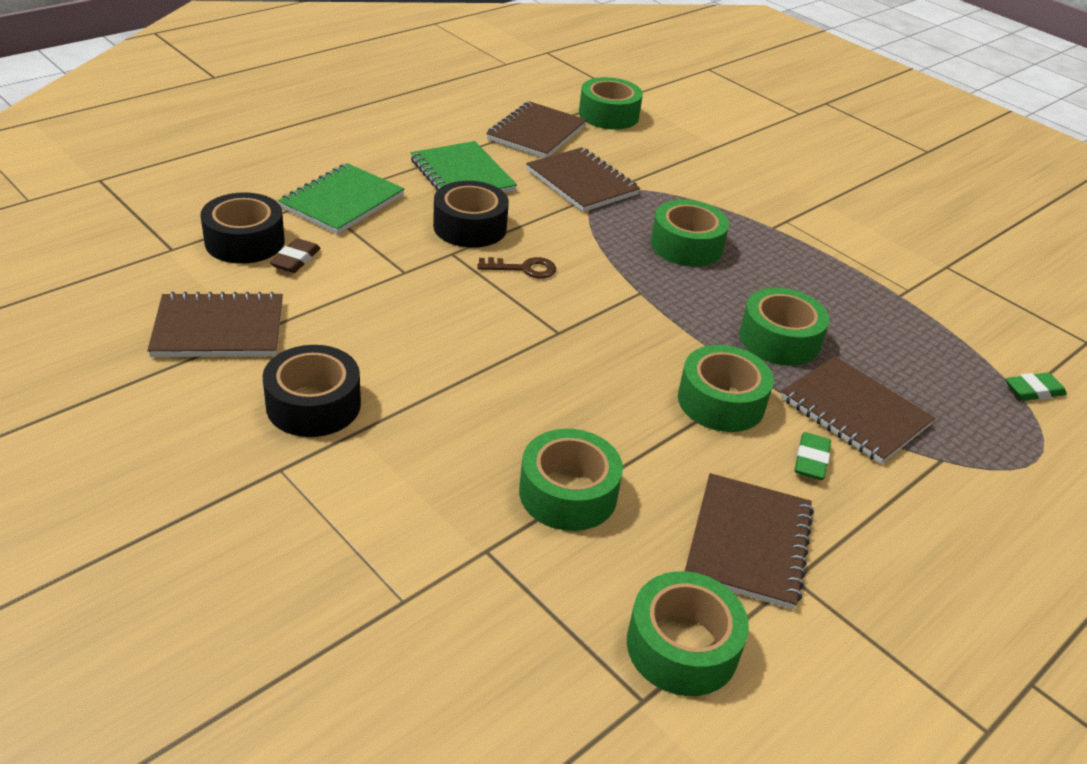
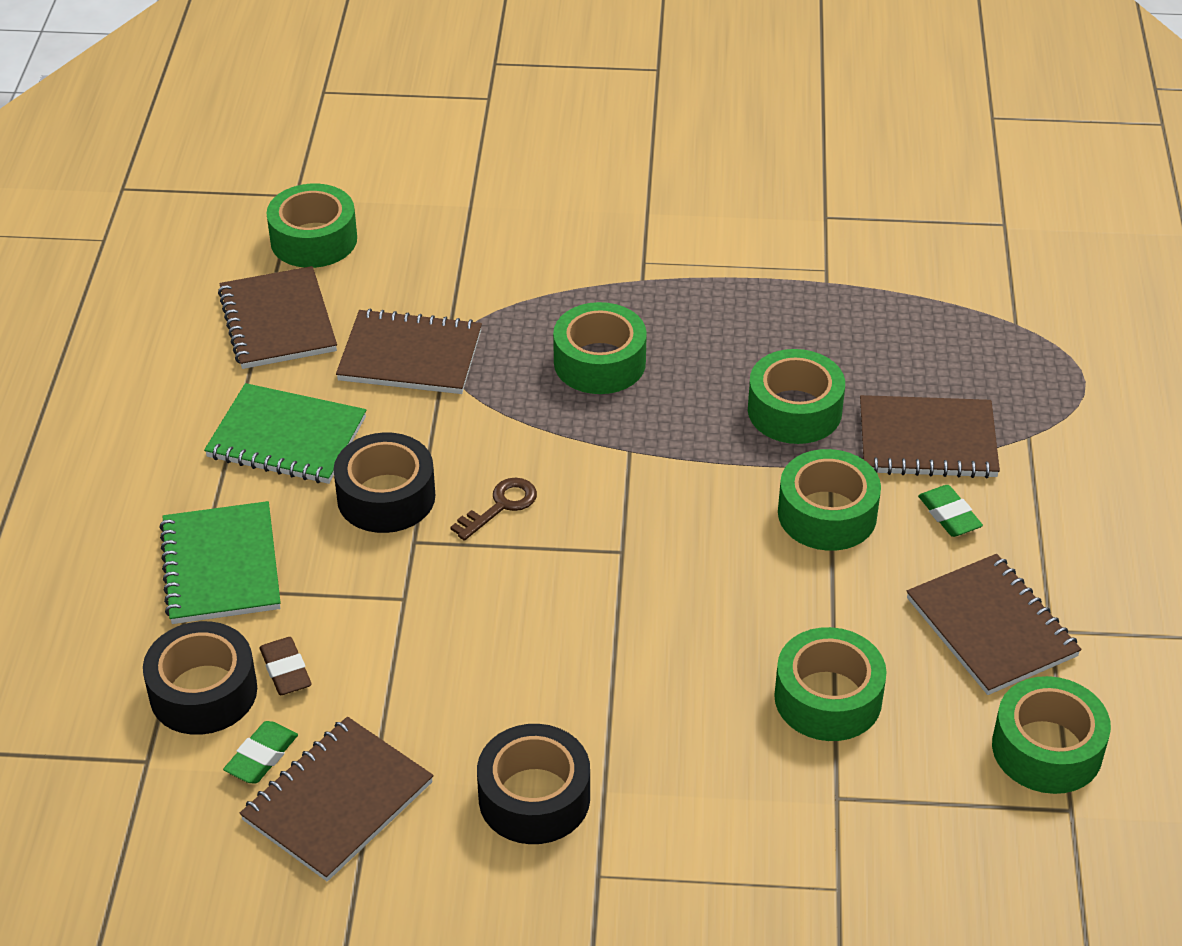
camera: 40 degrees left, 5 degrees up
(1033, 391) = (1019, 311): green eraser -> green eraser (262, 756)

